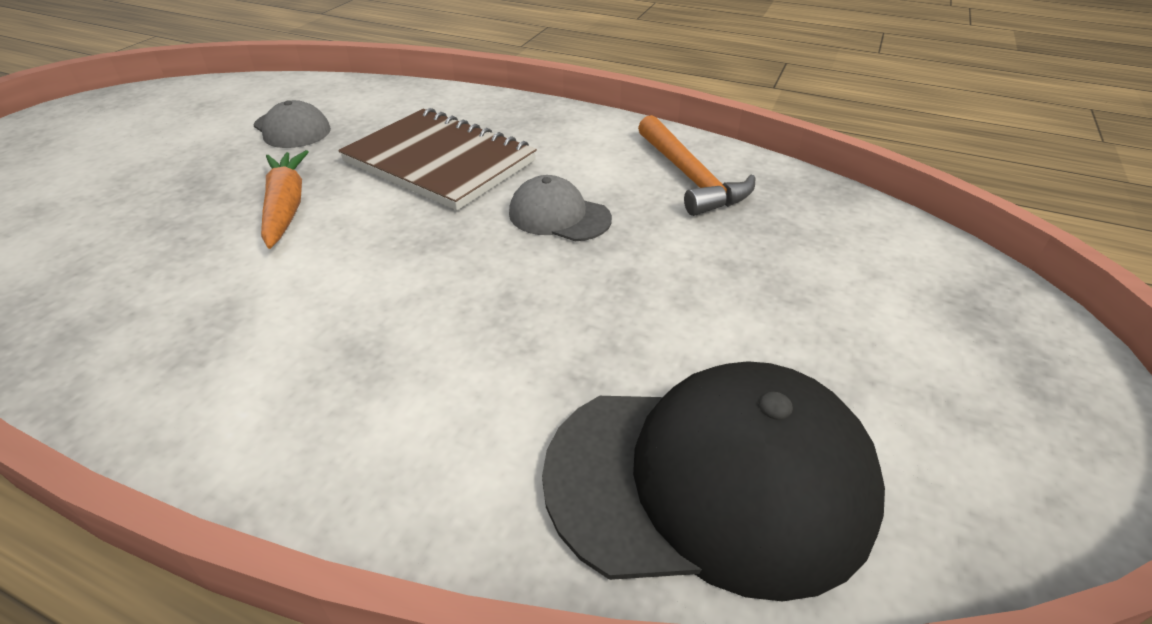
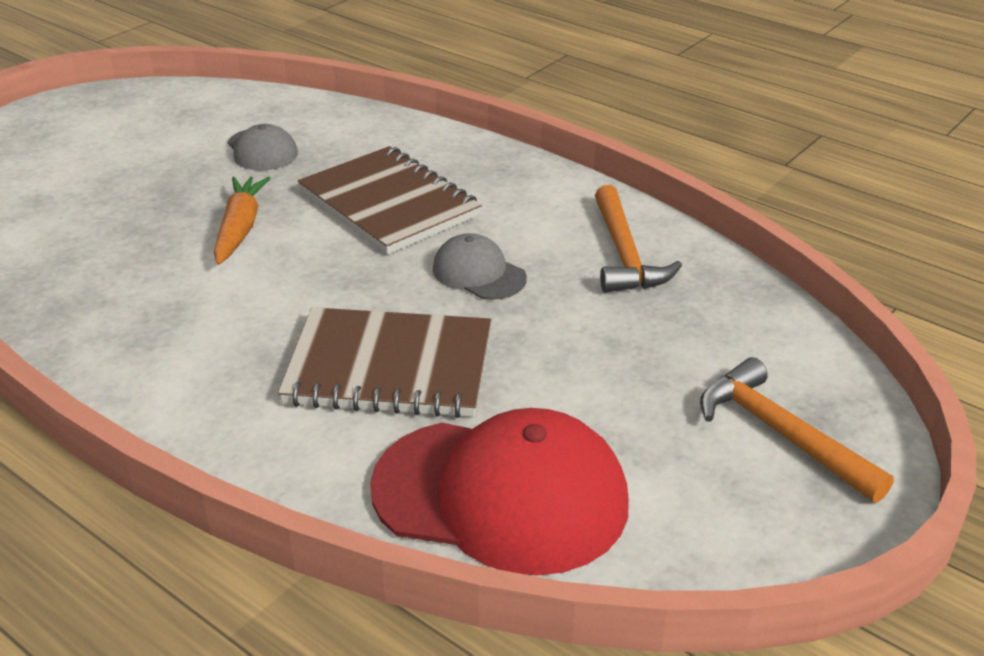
camera: 15 degrees right, 5 degrees down
(506, 336) = (389, 367): none -> brown notebook
(710, 480) = (501, 495): black cap -> red cap
(954, 334) = (781, 434): none -> orange hammer

